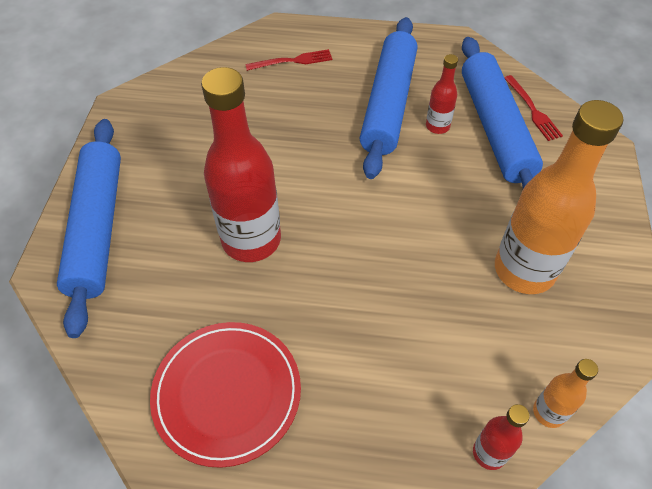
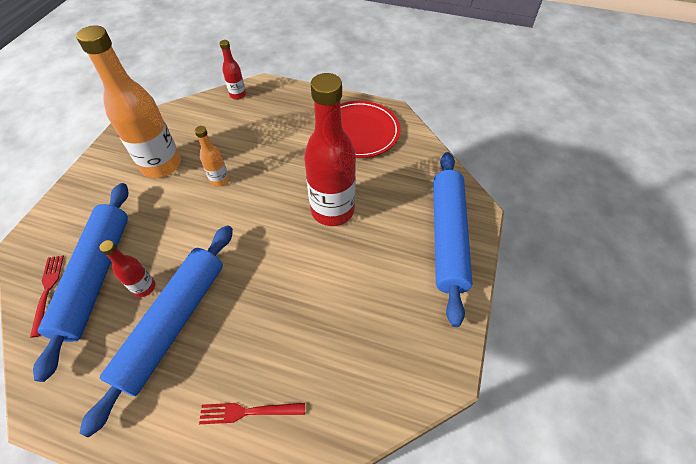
camera: 170 degrees left, 0 degrees up
(549, 412) = (199, 104): orange bottle -> orange bottle (219, 180)

